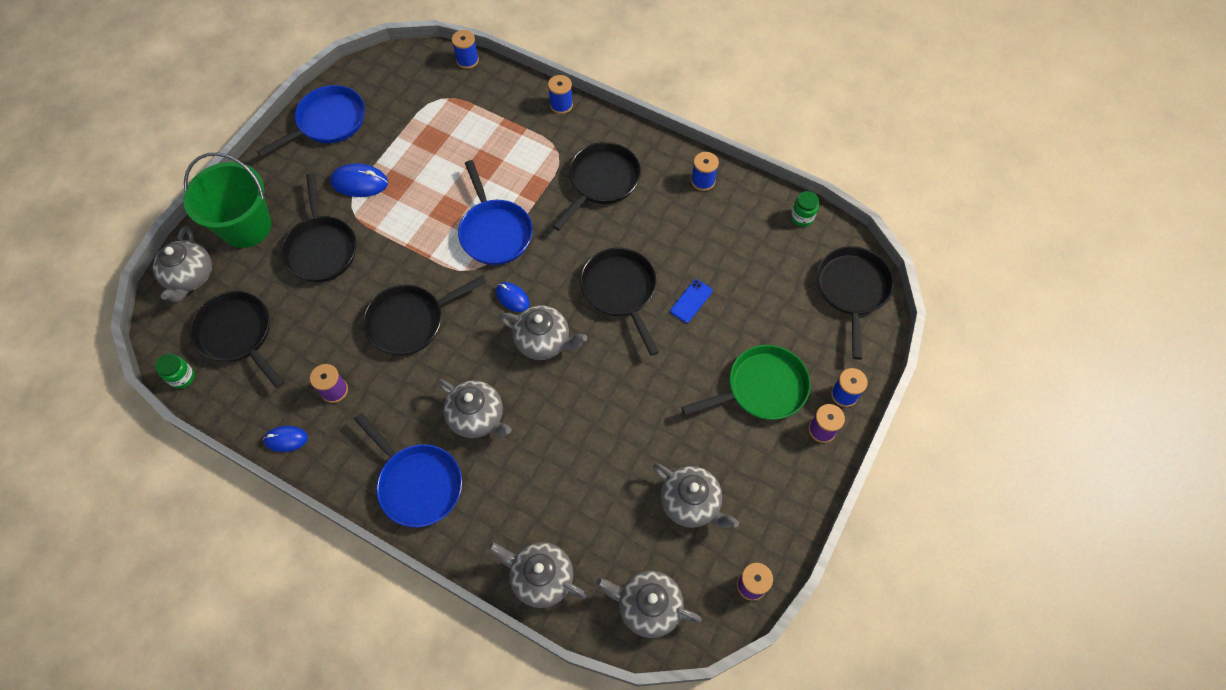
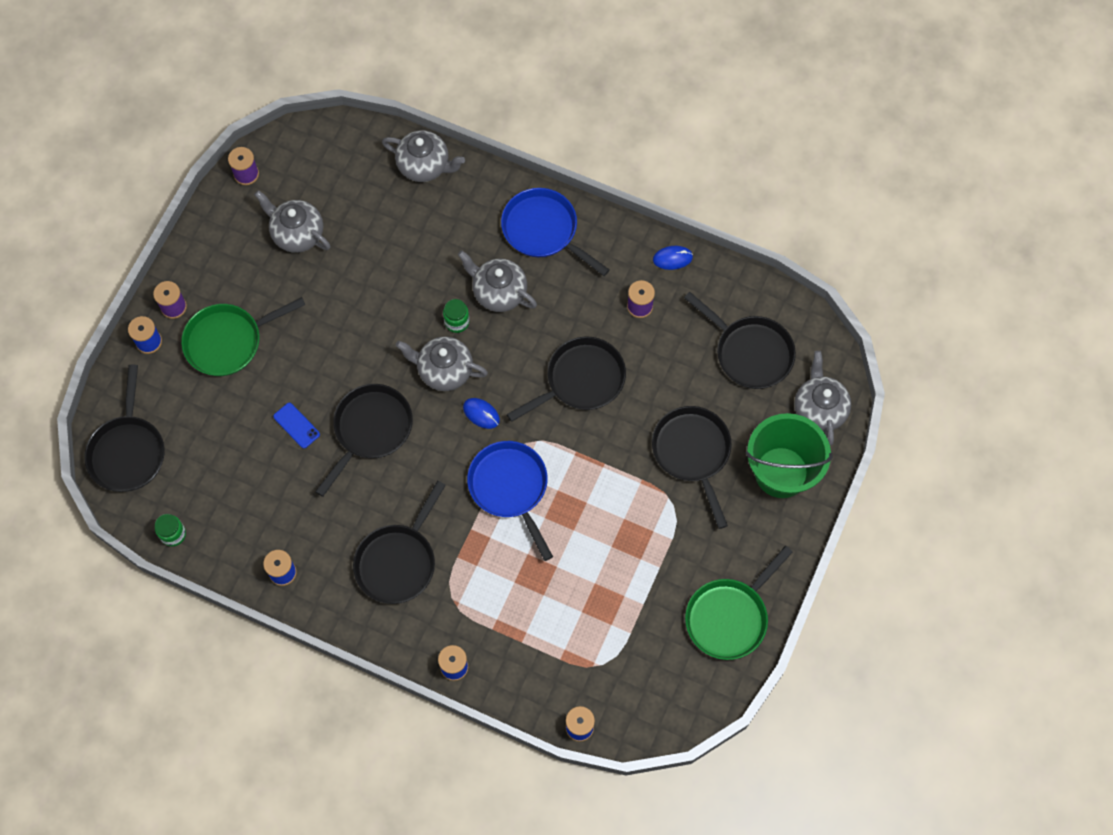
camera: 175 degrees right, 5 degrees up
(182, 377) = (789, 307): green jar -> green jar (457, 322)
(328, 122) = (730, 617): blue pan -> green pan
(359, 182) = (671, 537): blue mouse -> none
(620, 291) = (370, 430): black pan -> black pan turned 120 degrees counterclockwise
(648, 606) = (333, 152): grey teapot -> none
(691, 301) = (296, 425): blue phone -> blue phone turned 75 degrees counterclockwise

